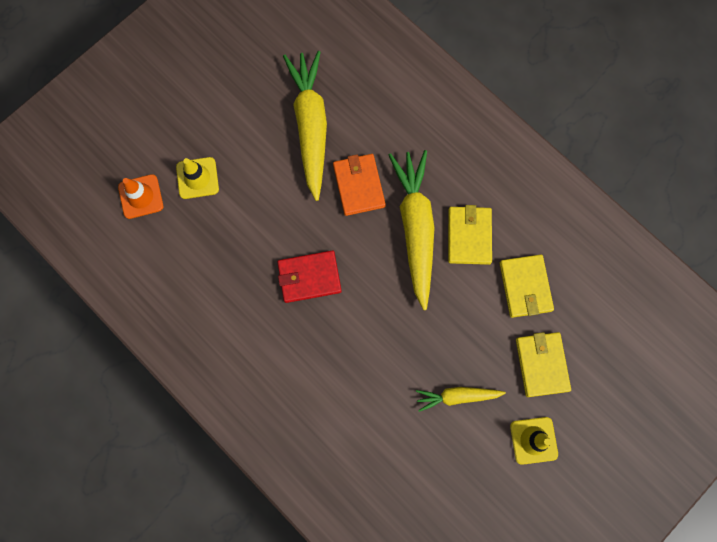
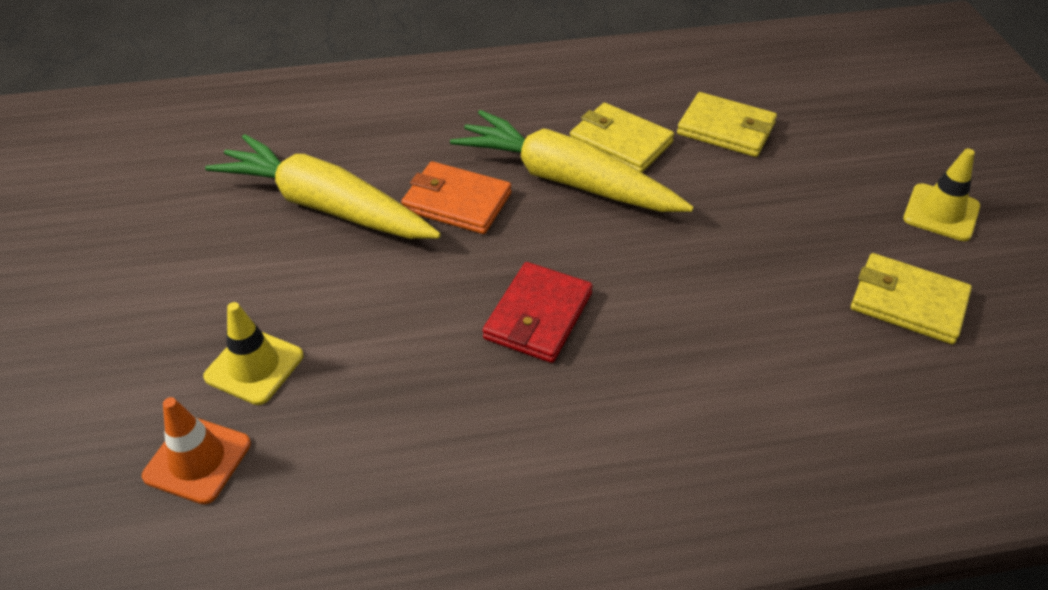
camera: 55 degrees left, 30 degrees down
(457, 396) = (835, 252): yellow carrot -> none
(541, 364) = (839, 161): yellow wallet -> yellow wallet (908, 302)

